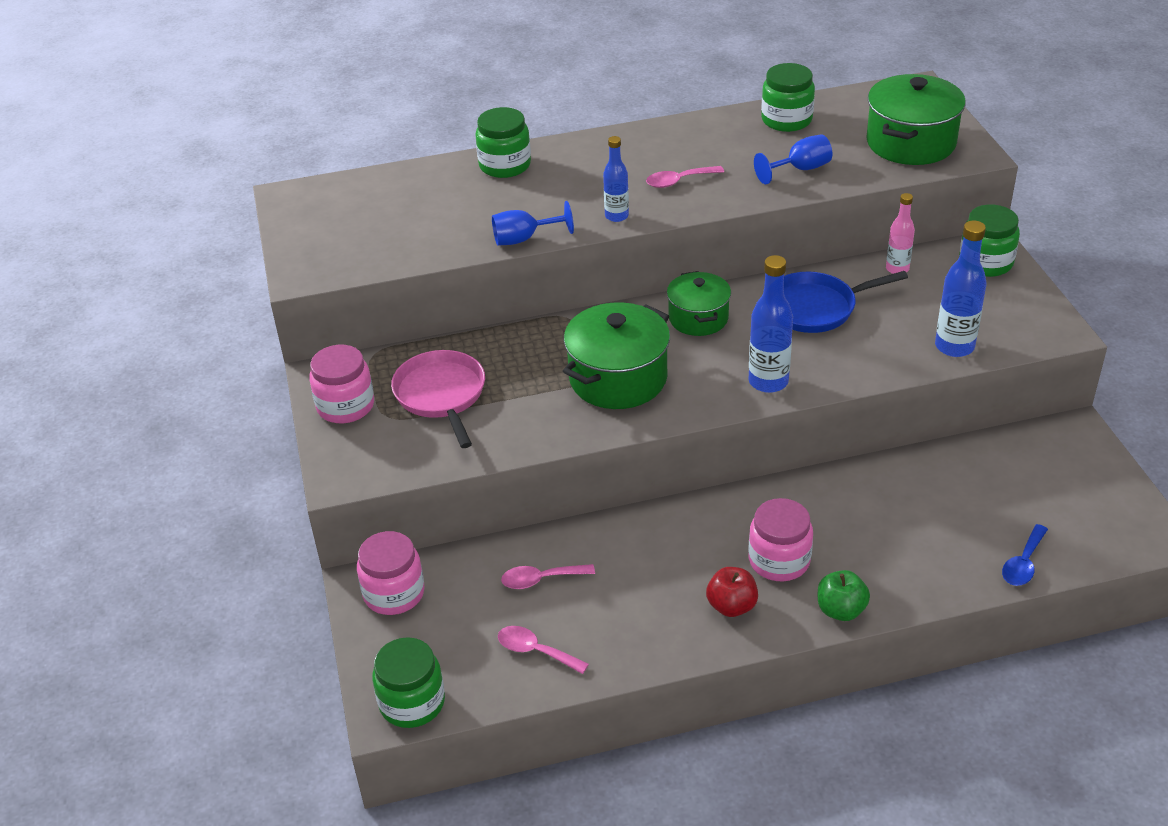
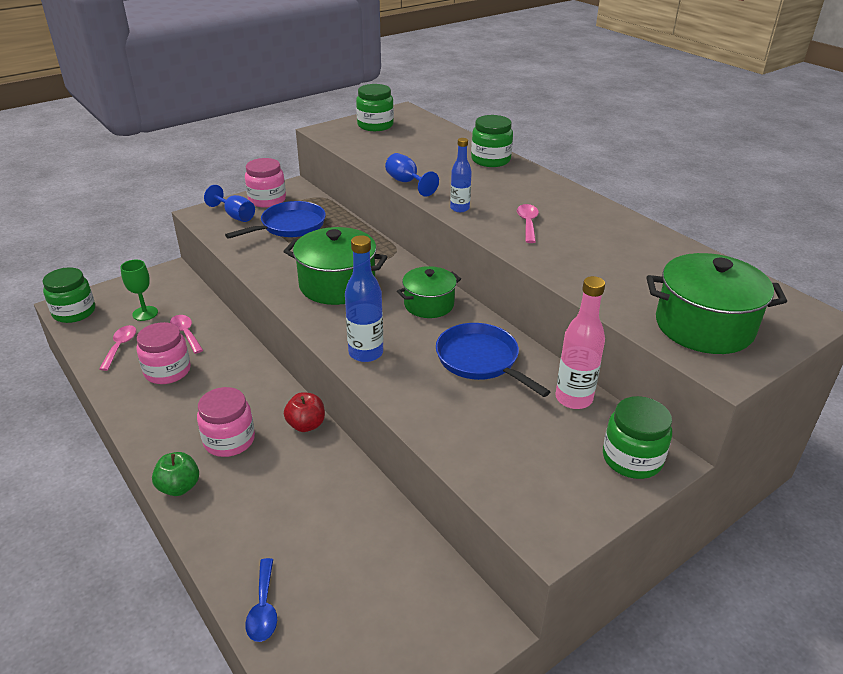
camera: 65 degrees right, 5 degrees down
(394, 593) = (164, 284): pink jar -> pink jar (167, 371)
(441, 395) = (290, 226): pink pan -> blue pan
(464, 620) = (145, 313): none -> green goblet
(678, 181) = (527, 223): pink spoon -> pink spoon turned 45 degrees clockwise
(731, 606) = (174, 425): red apple -> red apple (306, 425)
(786, 120) = (669, 254): green jar -> green jar (375, 125)
(800, 169) = (596, 273): blue goblet -> blue goblet (235, 216)
(897, 269) = (573, 398): pink bottle -> pink bottle, size x1.58
(954, 347) = (474, 456): blue bottle -> none
(1023, 563) = (263, 608): blue spoon -> blue spoon turned 105 degrees counterclockwise

